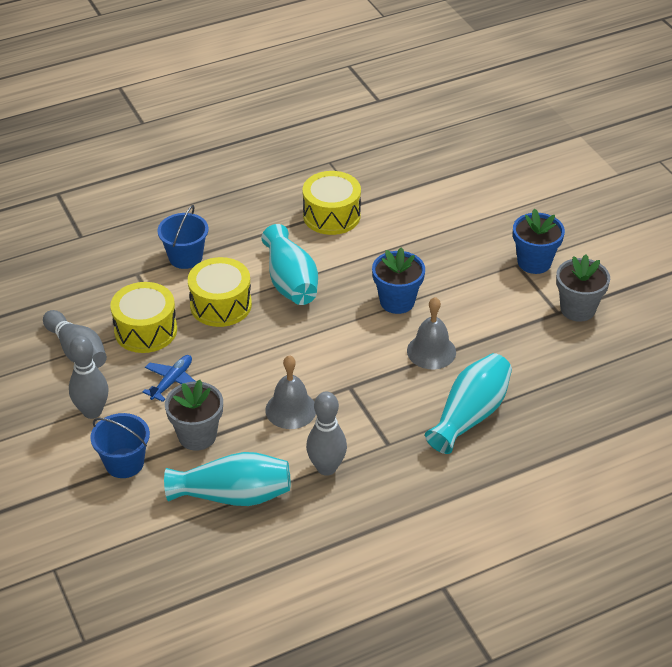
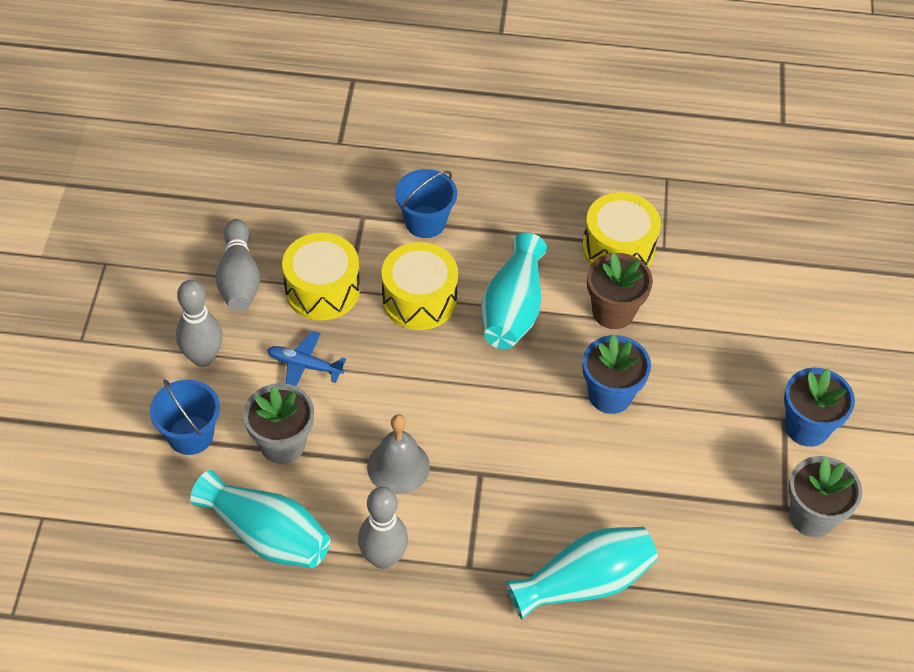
camera: 30 degrees right, 10 degrees up
(172, 381) = (304, 365): blue plane -> blue plane turned 135 degrees counterclockwise
(359, 253) = (613, 312): none -> brown flower pot
(431, 351) = (601, 478): grey bell -> none

